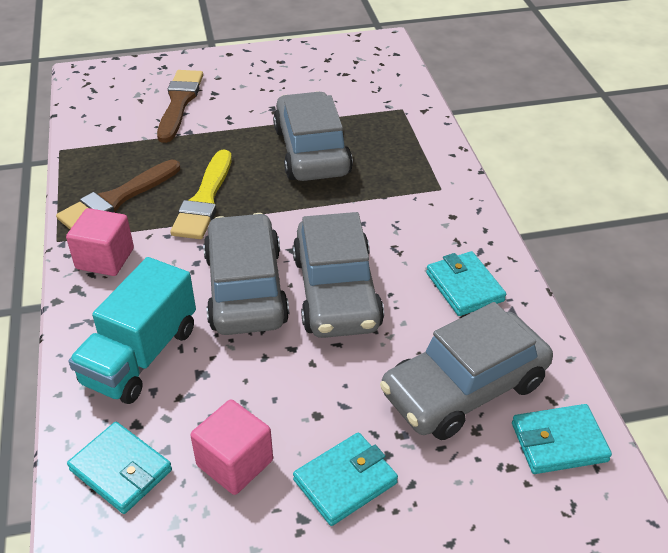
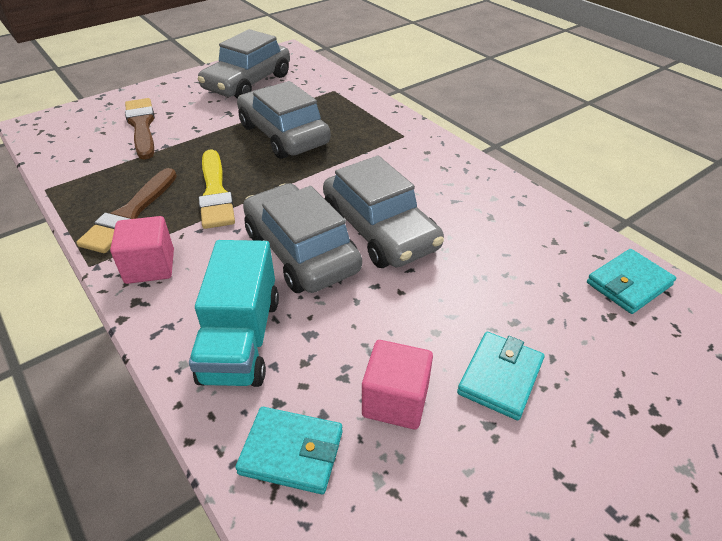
camera: 25 degrees left, 0 degrees up
(464, 287) = (474, 197): turquoise wallet -> none
(464, 388) = (532, 269): grey car -> grey car (248, 83)

